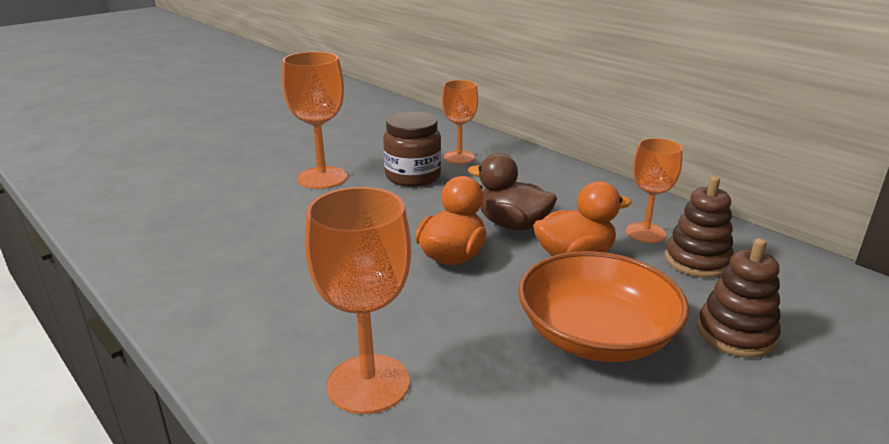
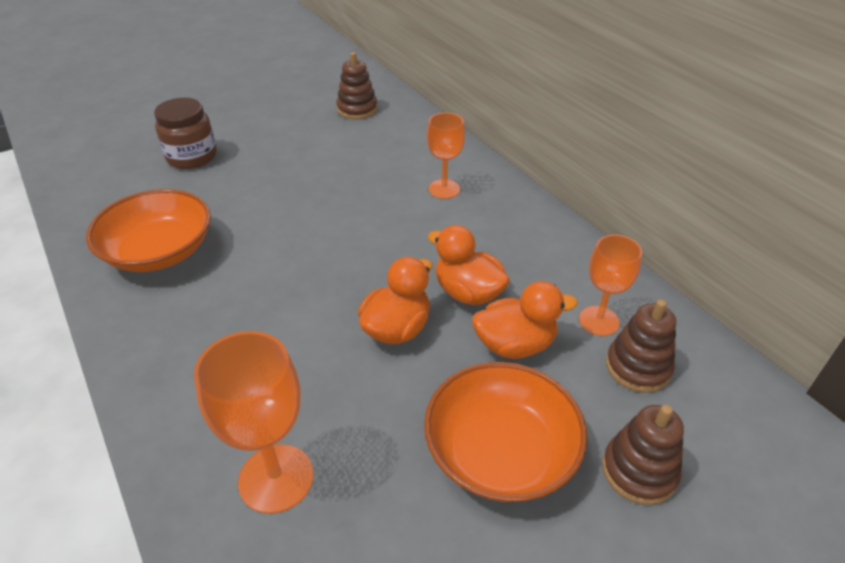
camera: 10 degrees right, 15 degrees up
(180, 222) = (159, 251): none -> orange bowl
(322, 178) = (302, 205): orange goblet -> none
(353, 111) = (357, 109): none -> brown stacking toy
(413, 176) = (390, 212): brown jar -> brown jar (192, 157)
(512, 225) = (468, 293): brown duck -> orange duck

